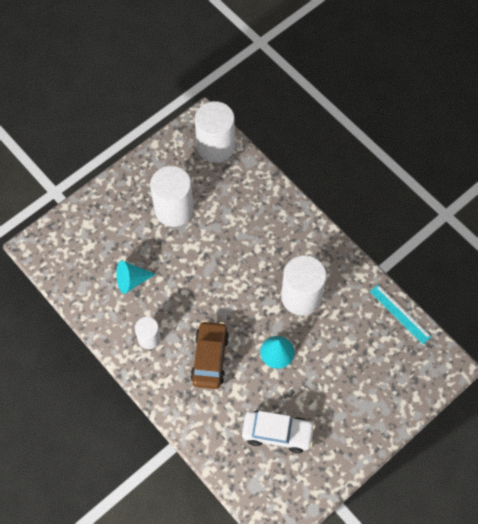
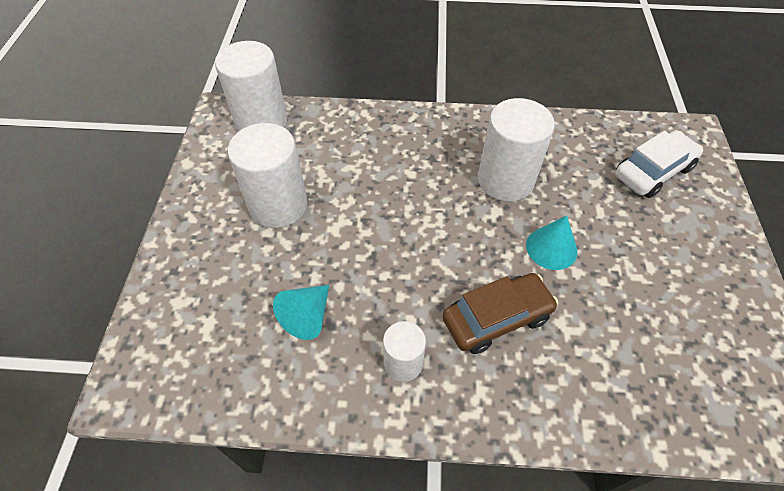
camera: 45 degrees left, 10 degrees down
(210, 358) = (496, 318): brown car -> brown car turned 105 degrees clockwise
(277, 433) = (662, 328): white car -> white car (653, 172)
(400, 314) = (602, 125): turquoise ruler -> none

